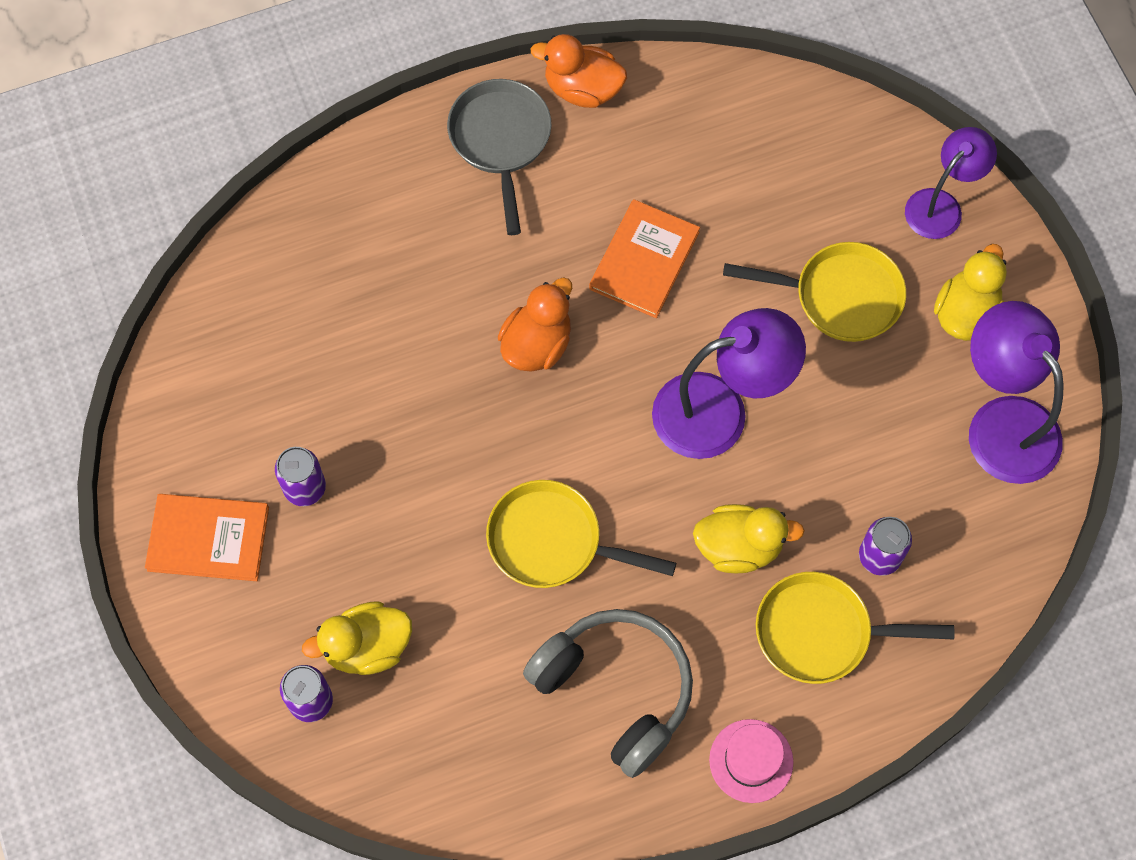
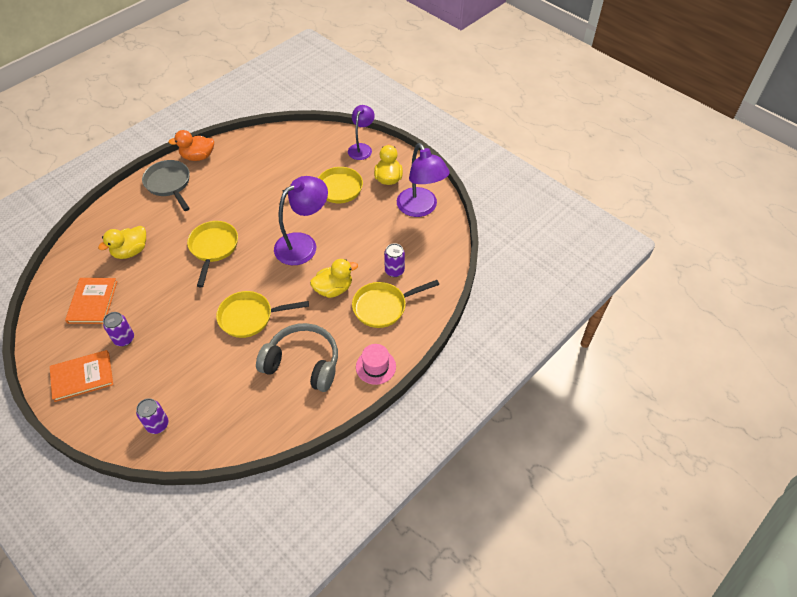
camera: 25 degrees left, 15 degrees down
(367, 647) = (178, 391): yellow duck -> yellow duck (131, 251)
(537, 344) = (213, 248): orange duck -> yellow pan
(644, 260) = (248, 204): orange book -> orange book (92, 302)
(1002, 422) = (420, 208): purple lamp -> purple lamp turned 150 degrees counterclockwise

